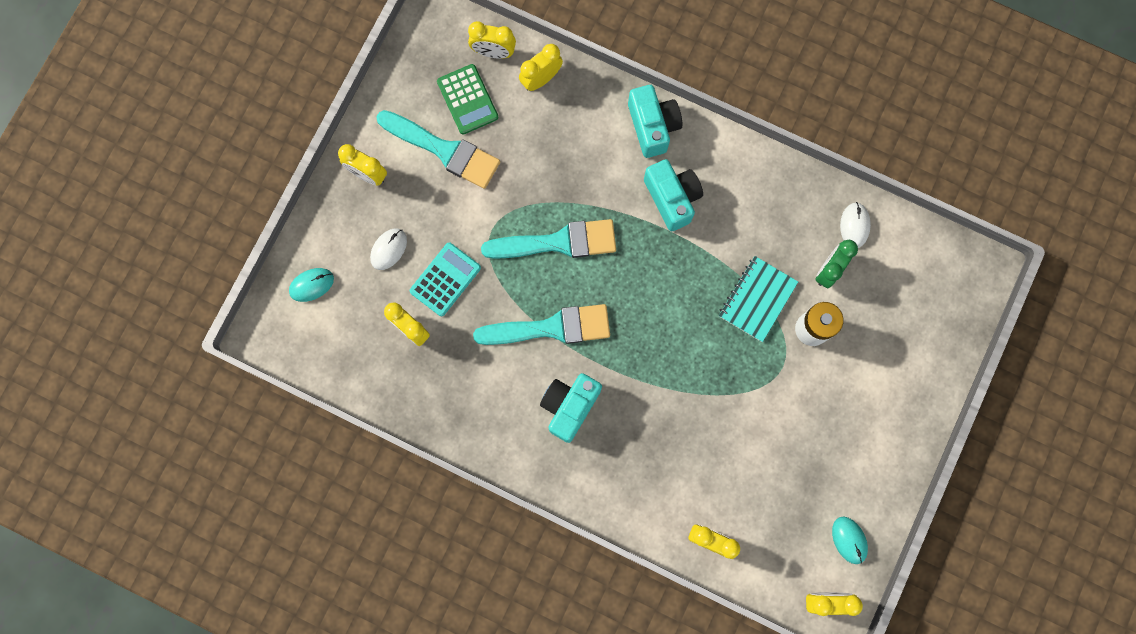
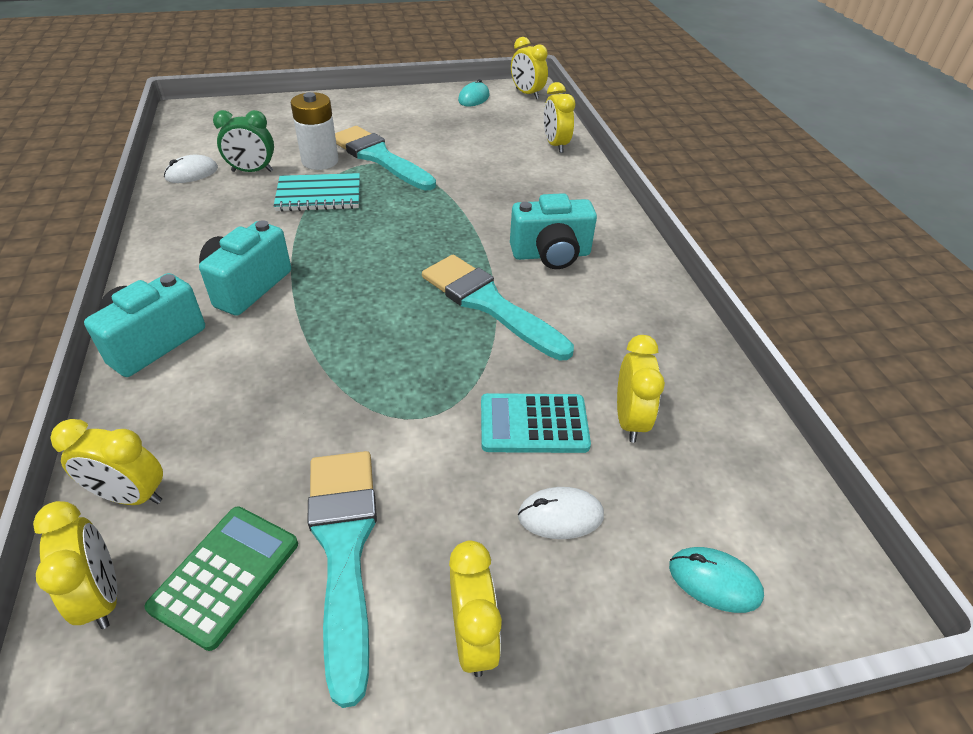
camera: 130 degrees left, 35 degrees down
(557, 242) = (383, 348): turquoise brush -> turquoise brush (379, 158)

